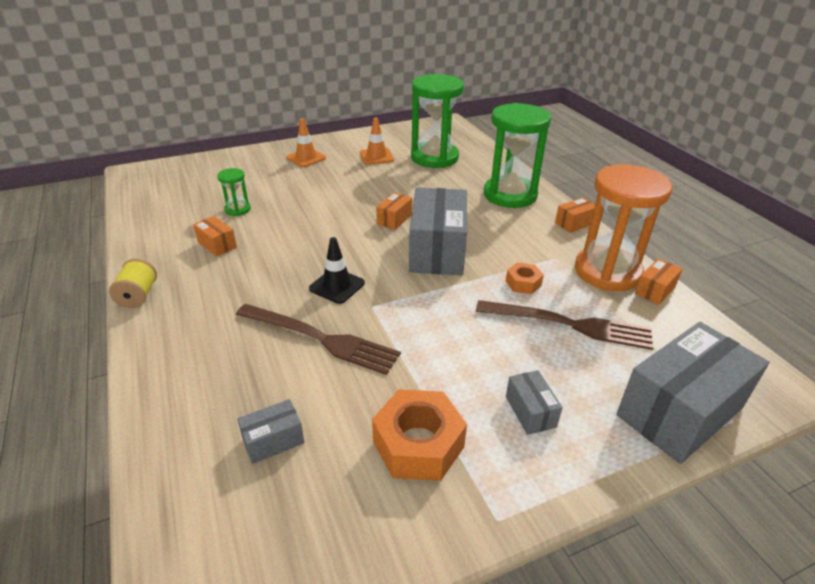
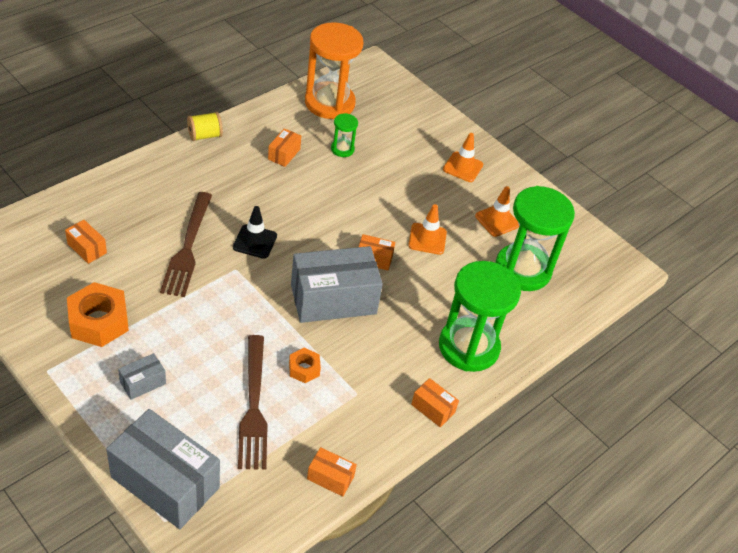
camera: 65 degrees right, 10 degrees up
(273, 441) = (87, 248): grey box -> orange box
(382, 189) = (427, 239): none -> orange traffic cone
(607, 272) = (349, 437): orange hourglass -> orange hourglass (329, 103)

